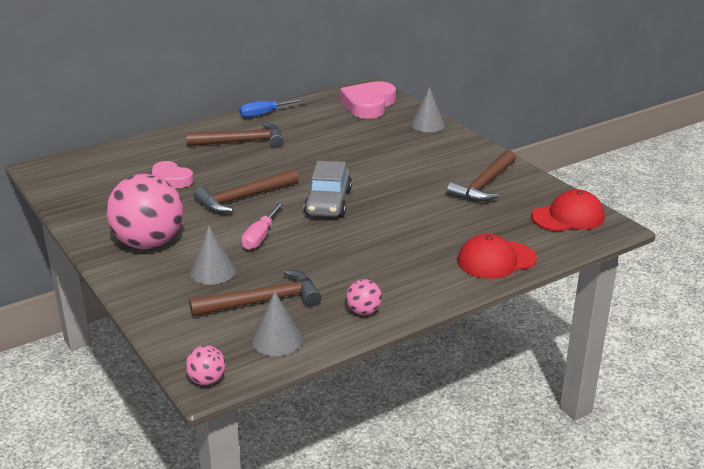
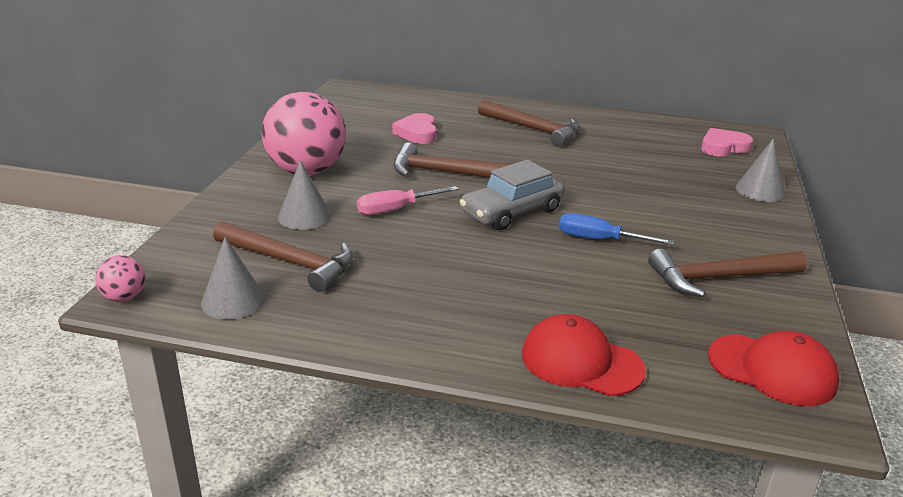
camera: 45 degrees right, 0 degrees up
(265, 114) = (599, 116): blue screwdriver -> blue screwdriver (600, 240)
(364, 311) = (348, 325): pink ball -> none
(368, 105) = (723, 147): pink heart -> pink heart, size x0.63

